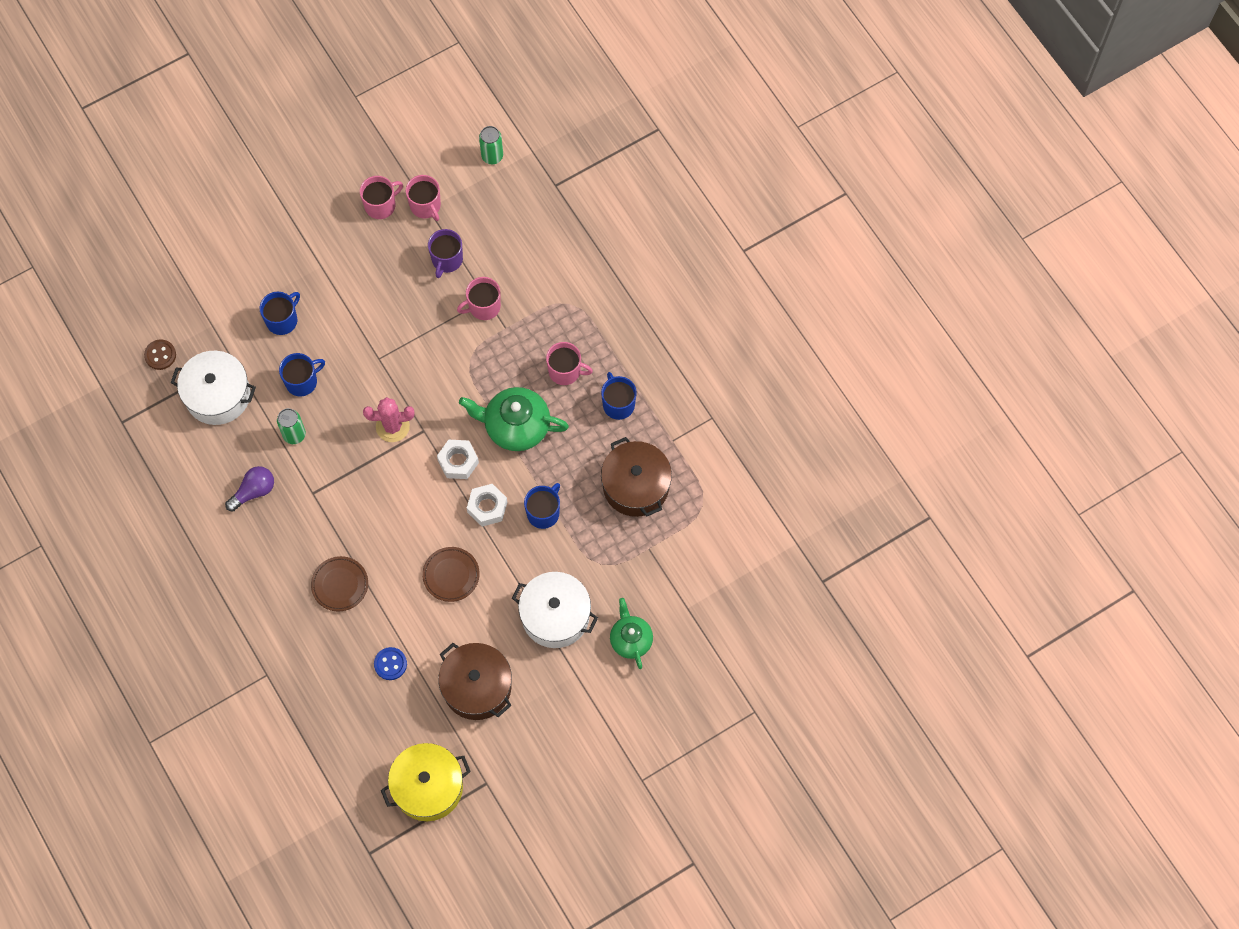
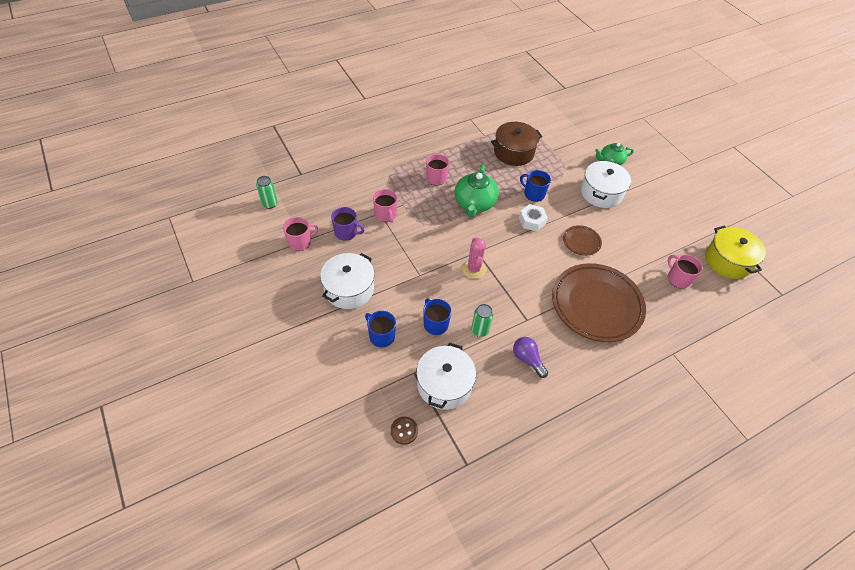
camera: 90 degrees left, 15 degrees down
(340, 585) = (596, 305): brown plate -> brown plate, size x2.21
(351, 275) = (349, 289): none -> white pot
(381, 205) = (293, 268): pink mug -> pink mug (678, 279)
(390, 664) = (649, 277): blue button -> none
(458, 462) = (500, 234): white nut -> none
(477, 687) = (655, 232): brown pot -> none
(618, 404) = (460, 156): blue mug -> none

